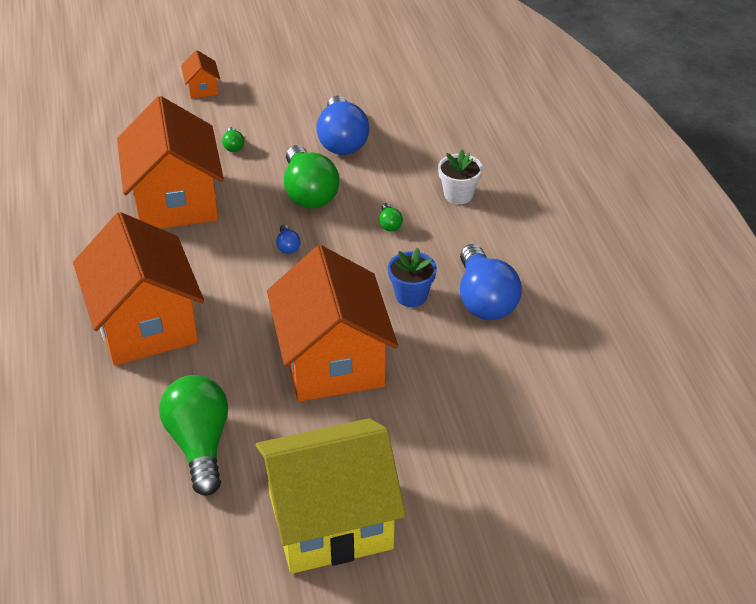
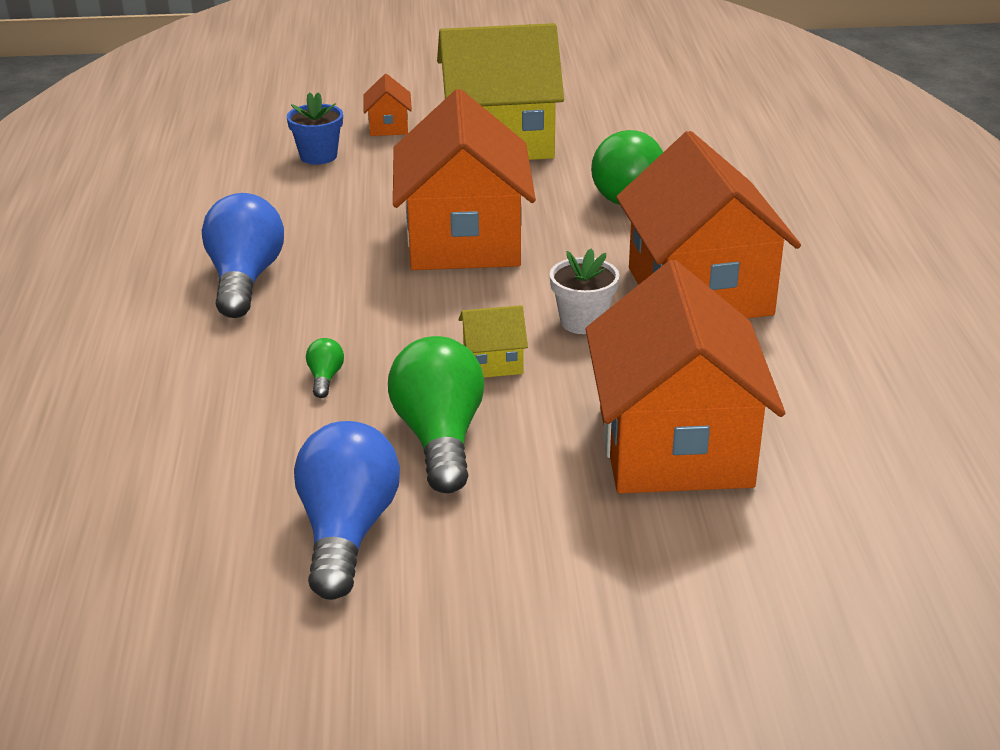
camera: 170 degrees left, 10 degrees down
(202, 88) = (634, 710): orange house -> orange house (388, 127)
(233, 146) = (566, 543): green light bulb -> none
(288, 246) = (493, 362): blue light bulb -> yellow house
(411, 296) = (338, 291): blue flower pot -> blue flower pot (318, 156)
(458, 195) = (189, 411): white flower pot -> white flower pot (583, 322)

